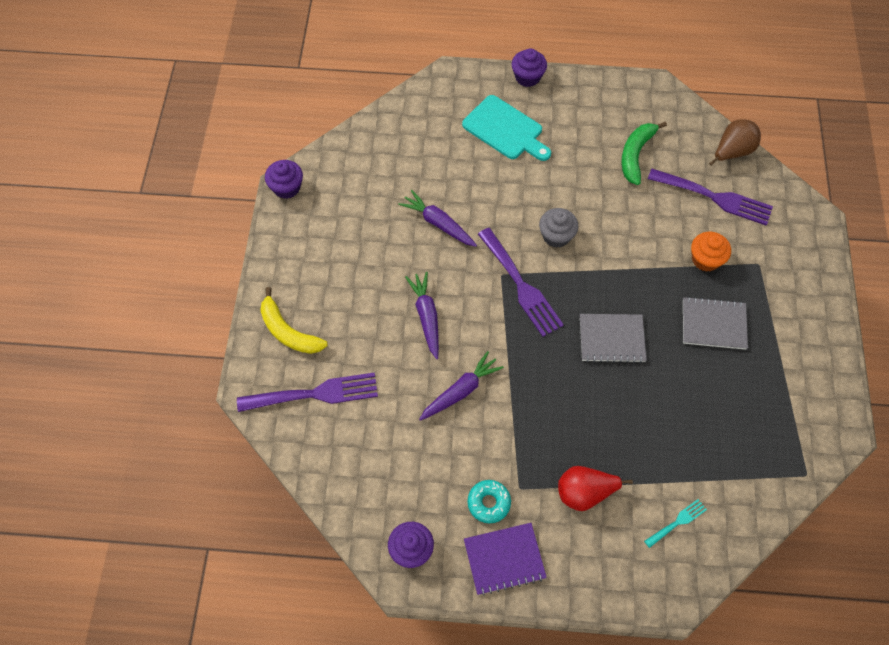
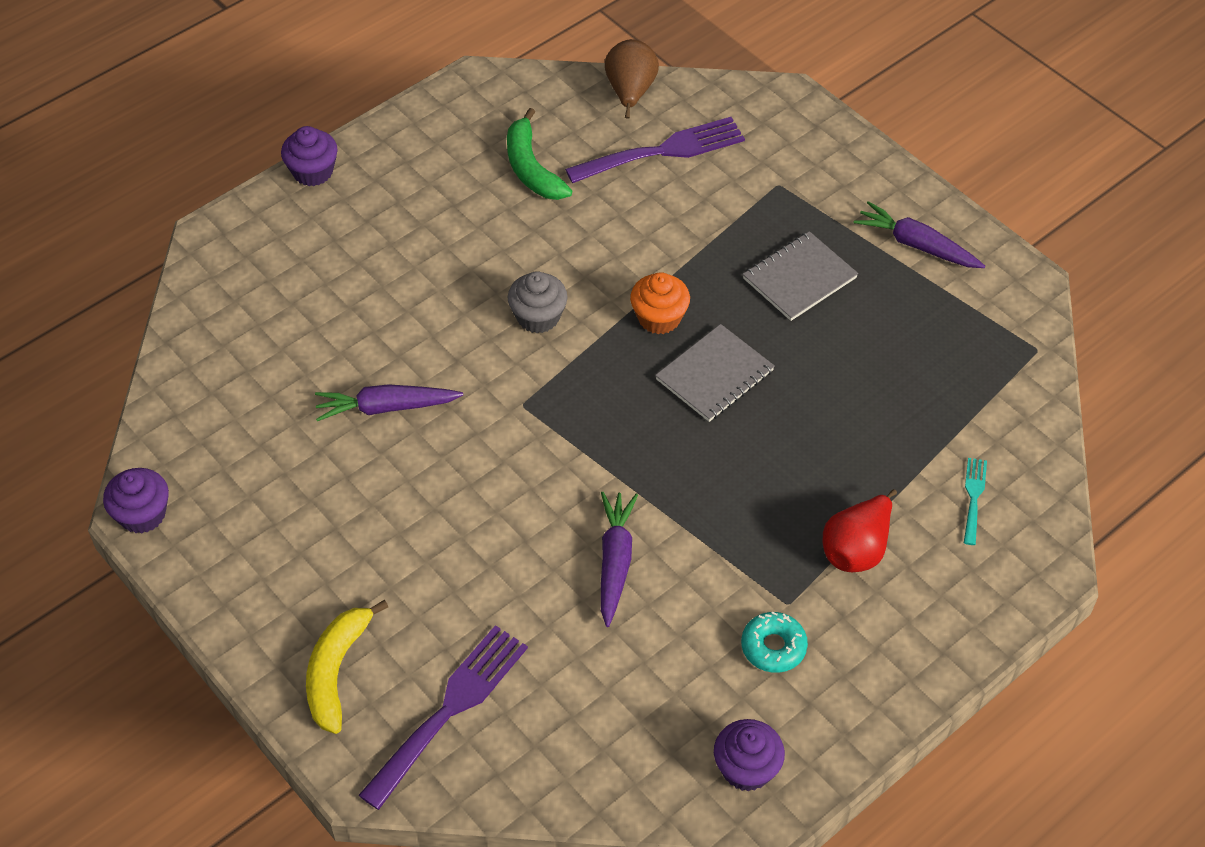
camera: 45 degrees left, 10 degrees down
(288, 331) = (336, 671): yellow banana -> yellow banana turned 105 degrees clockwise
(426, 316) = (487, 517): purple carrot -> purple carrot (916, 245)
(504, 559) = (851, 687): purple notebook -> none
(505, 130) = (351, 247): turquoise cutting board -> none
(521, 285) = (557, 399): purple fork -> none
(705, 259) = (721, 220): orange cupcake -> orange cupcake (659, 318)

